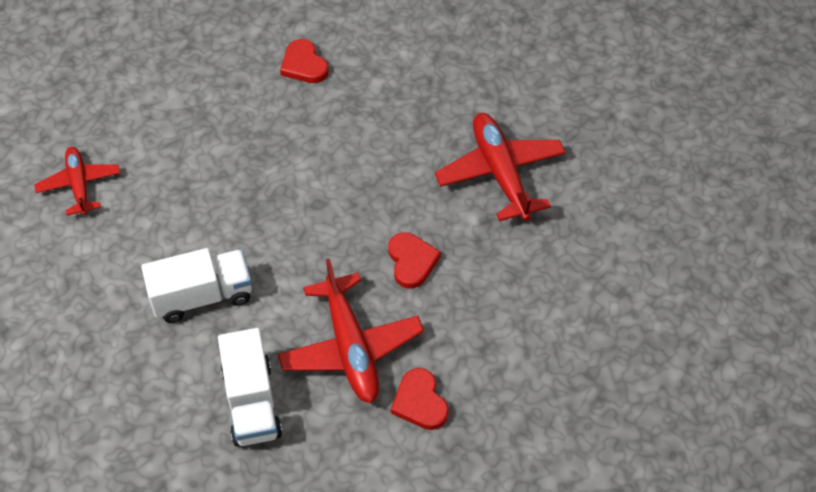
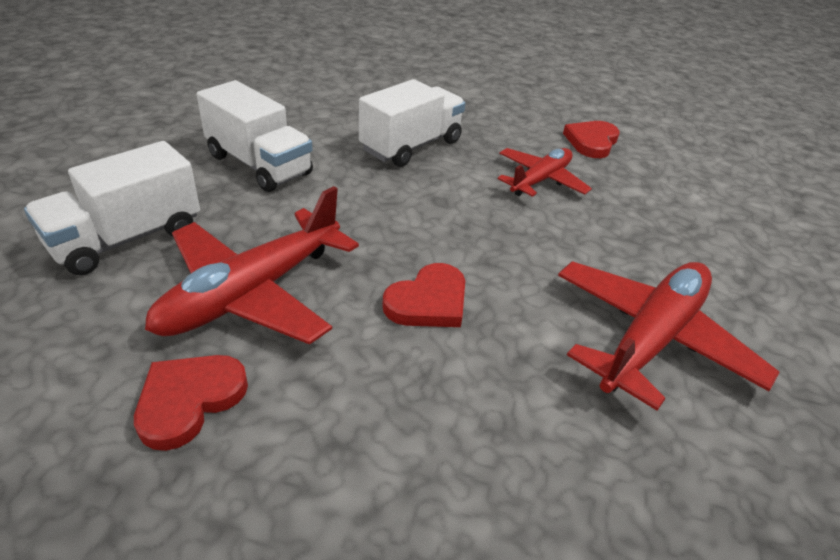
camera: 55 degrees right, 15 degrees down
(79, 185) = (335, 77): red plane -> red plane (540, 180)
(236, 185) = (411, 146): none -> white truck

